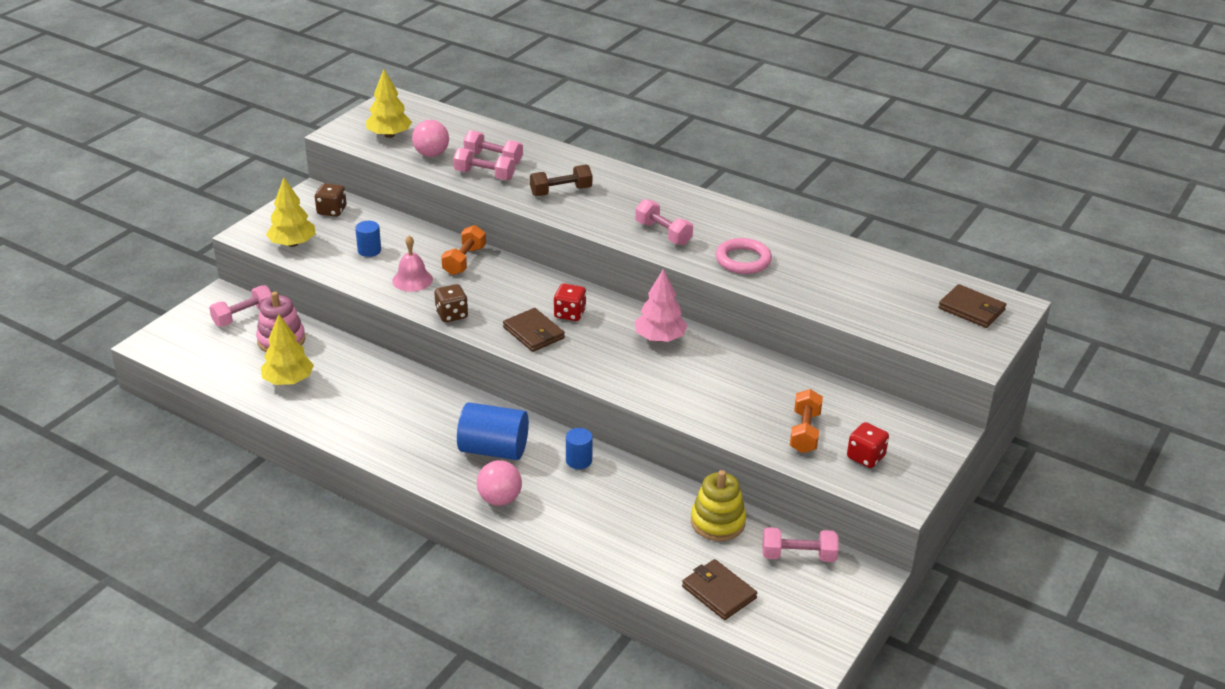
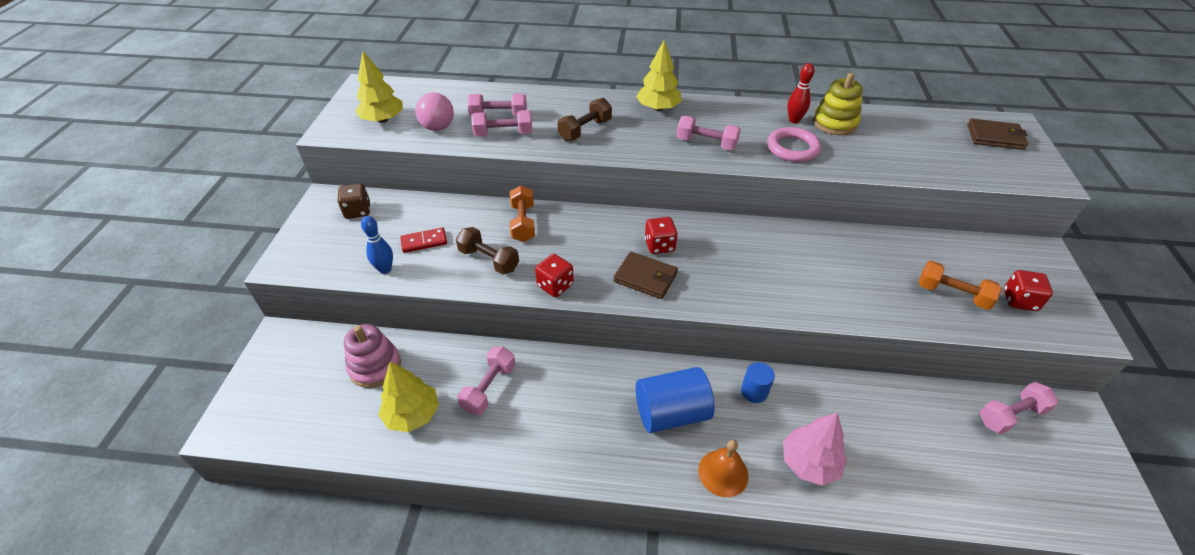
camera: 25 degrees left, 10 degrees up
(243, 316) = (317, 352): pink dumbbell -> pink dumbbell (489, 388)
(292, 244) = (339, 260): yellow tree -> yellow tree (658, 108)
(324, 261) = (385, 269): none -> blue bowling pin
(369, 250) = (424, 242): blue cylinder -> red domino
(412, 280) = (489, 260): pink bell -> brown dumbbell
(451, 315) = (555, 285): brown dice -> red dice
(499, 499) = (723, 473): pink ball -> orange bell
(660, 338) = (754, 243): pink tree -> pink tree (809, 463)
(718, 522) = (920, 408): yellow stacking toy -> yellow stacking toy (835, 123)
(718, 592) = (995, 492): brown wallet -> none
(775, 237) = (794, 120): none -> red bowling pin
(804, 432) = (952, 294): orange dumbbell -> orange dumbbell turned 45 degrees counterclockwise

